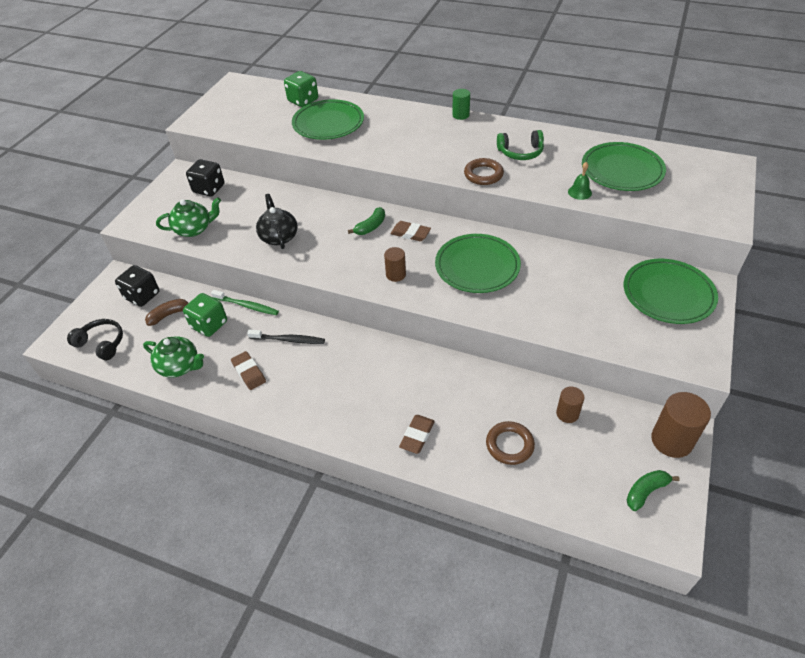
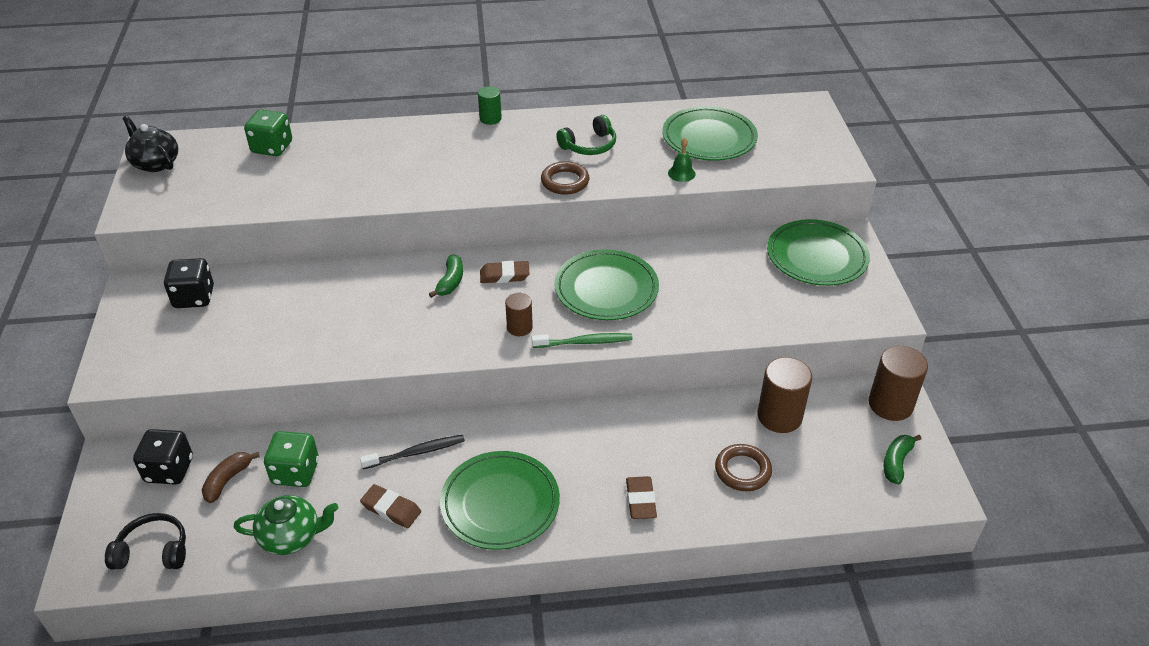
camera: 30 degrees left, 5 degrees down
(194, 229) = (212, 355): green teapot -> none
(247, 306) = (331, 432): green toothbrush -> green toothbrush (584, 342)
(279, 237) = (340, 329): black teapot -> black teapot (155, 163)
(328, 123) = (329, 168): green plate -> green plate (500, 503)
(567, 413) = (779, 416): brown cylinder -> brown cylinder, size x1.72

